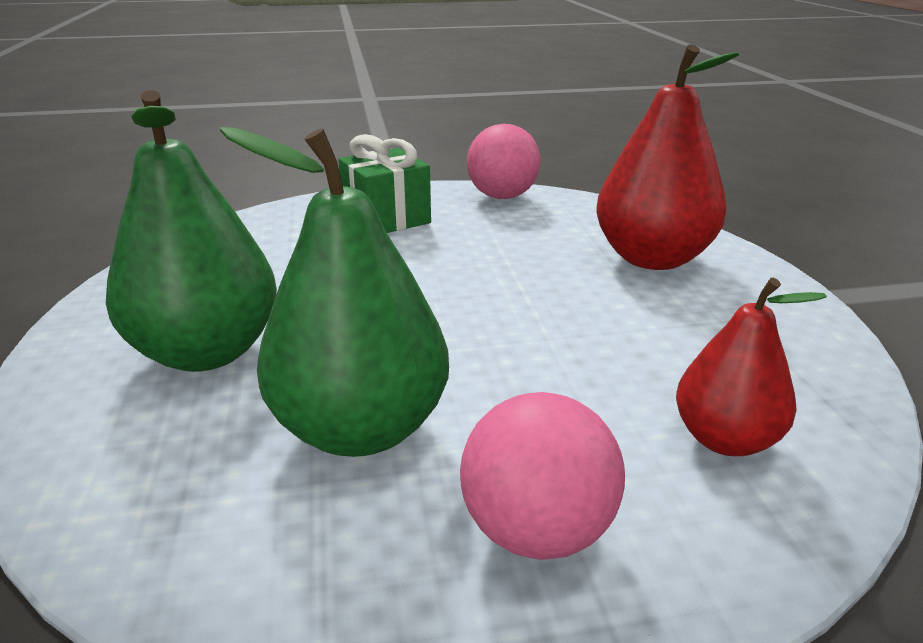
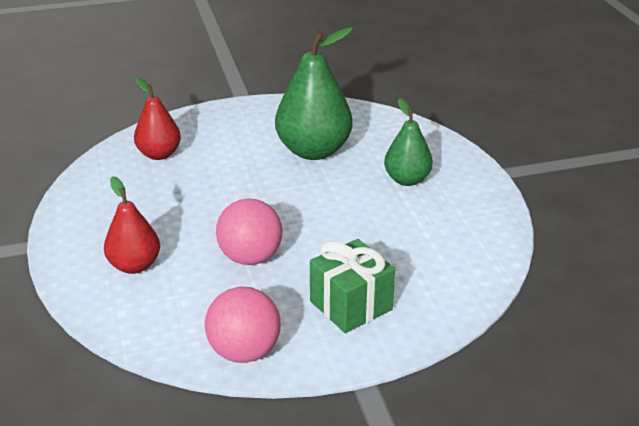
camera: 175 degrees right, 5 degrees up
(206, 352) = (407, 180): green pear -> green pear, size x0.60
(537, 531) = (242, 125): pink ball -> pink ball (250, 257)
(652, 258) = (135, 265): red pear -> red pear, size x0.60

